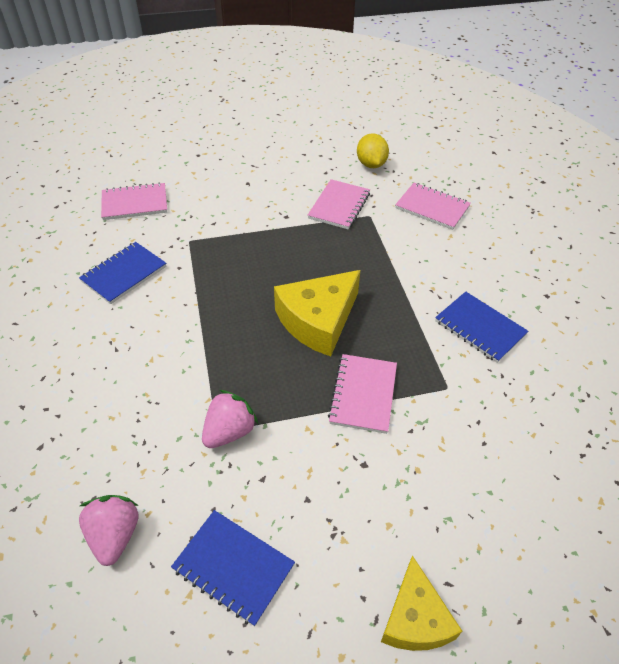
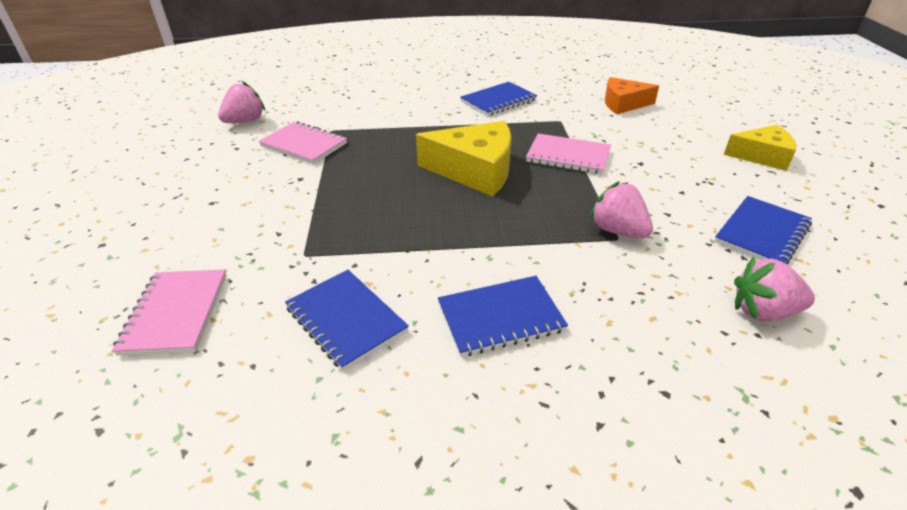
camera: 80 degrees left, 10 degrees down
(120, 351) = (500, 317): none -> blue notebook
(318, 321) = (475, 170): yellow cheese -> yellow cheese turned 45 degrees counterclockwise
(371, 164) = (245, 121): yellow lemon -> pink strawberry
(432, 208) = (339, 100): pink notebook -> none
(524, 459) = (623, 104): none -> orange cheese

